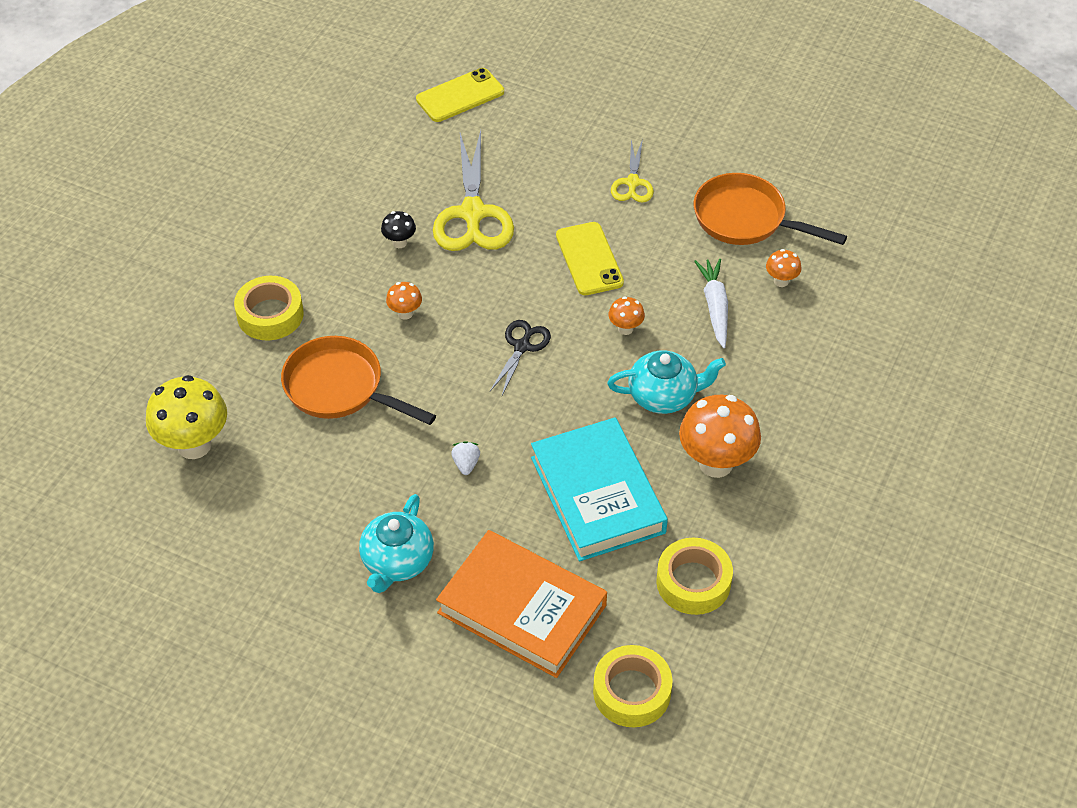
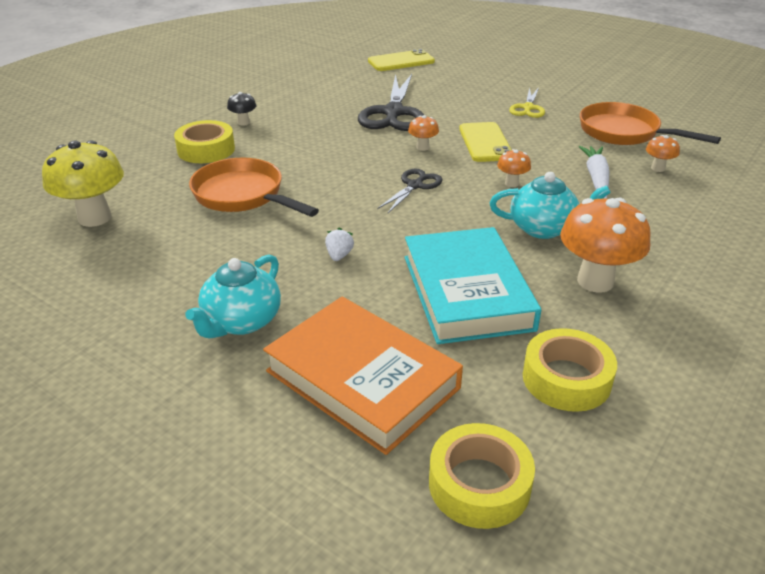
camera: 10 degrees right, 15 degrees down
(399, 242) = (329, 122): black mushroom -> black mushroom (243, 122)
(405, 313) = (318, 158): orange mushroom -> orange mushroom (422, 147)
(472, 214) = (393, 113): yellow scissors -> black scissors

